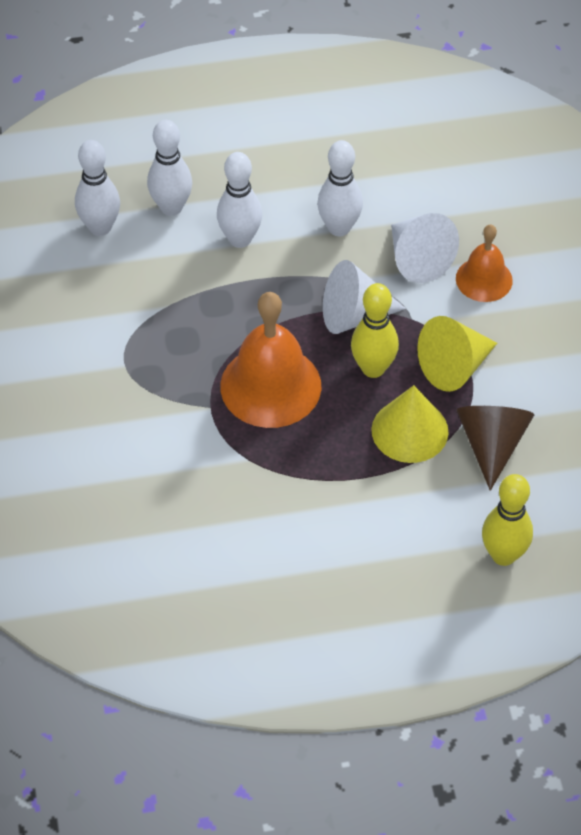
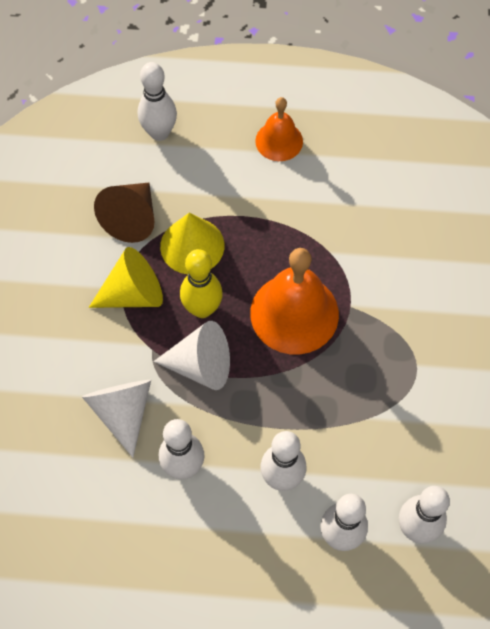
camera: 165 degrees left, 10 degrees up
(484, 279) = (72, 374): orange bell -> orange bell (279, 141)
(503, 555) = (159, 133): yellow bowling pin -> white bowling pin

